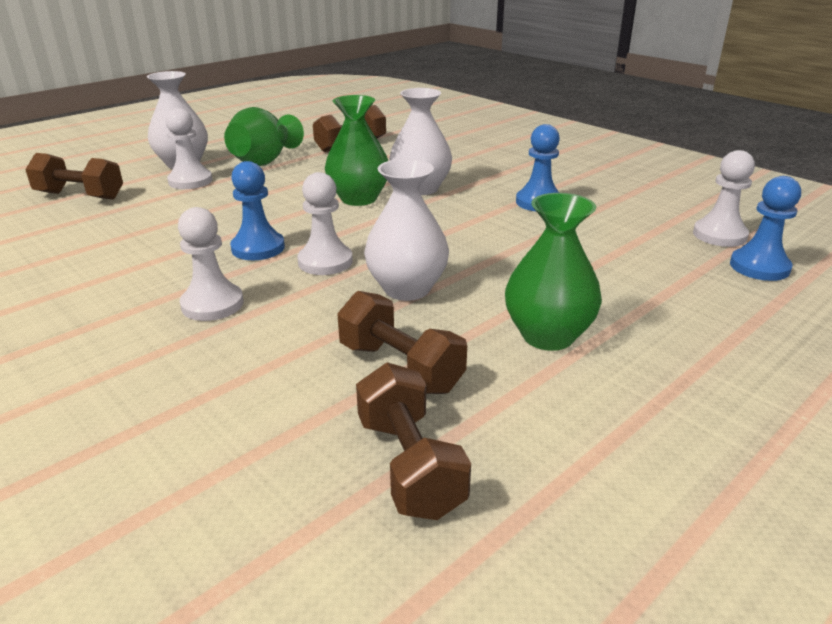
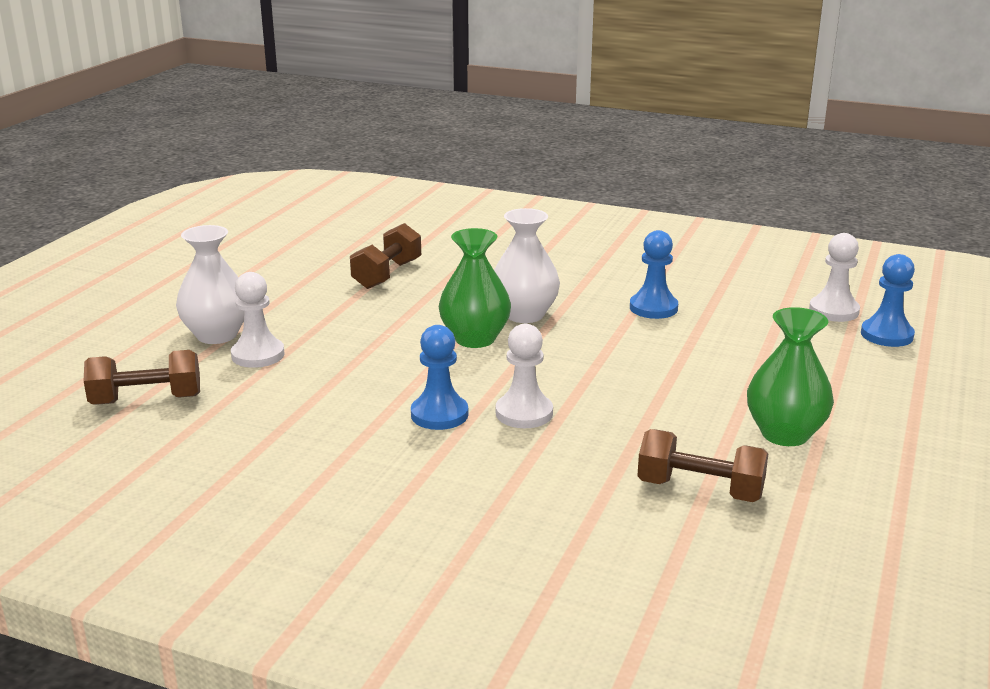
camera: 25 degrees left, 5 degrees down
(212, 304) = (469, 480): white pawn -> none
(265, 161) = (312, 313): green vase -> none
(407, 289) = (629, 421): white vase -> none
(410, 465) = (786, 557): brown dumbbell -> none

